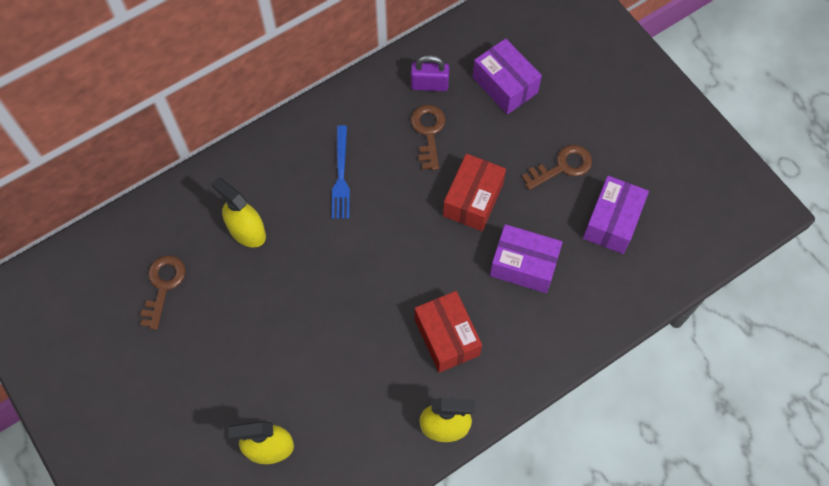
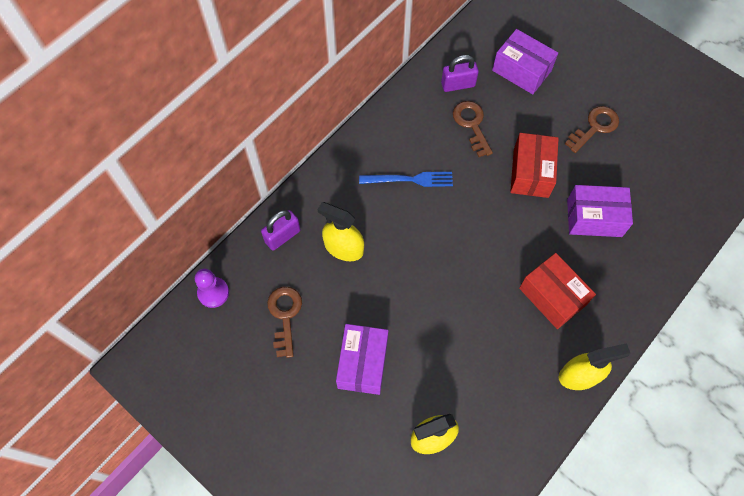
camera: 15 degrees left, 0 degrees up
(99, 244) = (213, 293): none -> purple pawn
(188, 203) = (282, 236): none -> purple padlock
(341, 176) = (410, 179): blue fork -> blue fork turned 75 degrees counterclockwise
(612, 222) = (653, 163): purple box -> purple box (362, 363)

